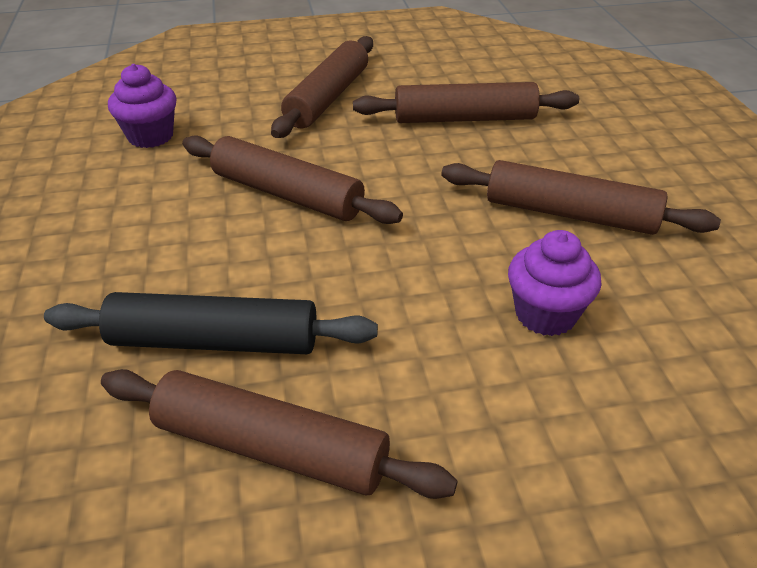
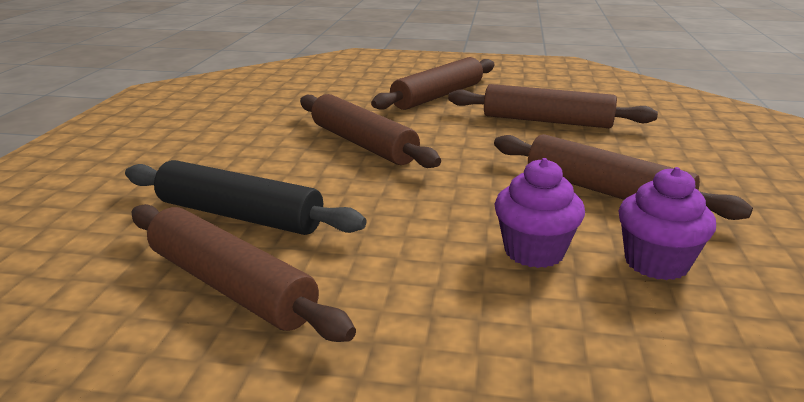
camera: 20 degrees right, 15 degrees down
(150, 136) = (286, 100): purple cupcake -> purple cupcake (656, 263)

